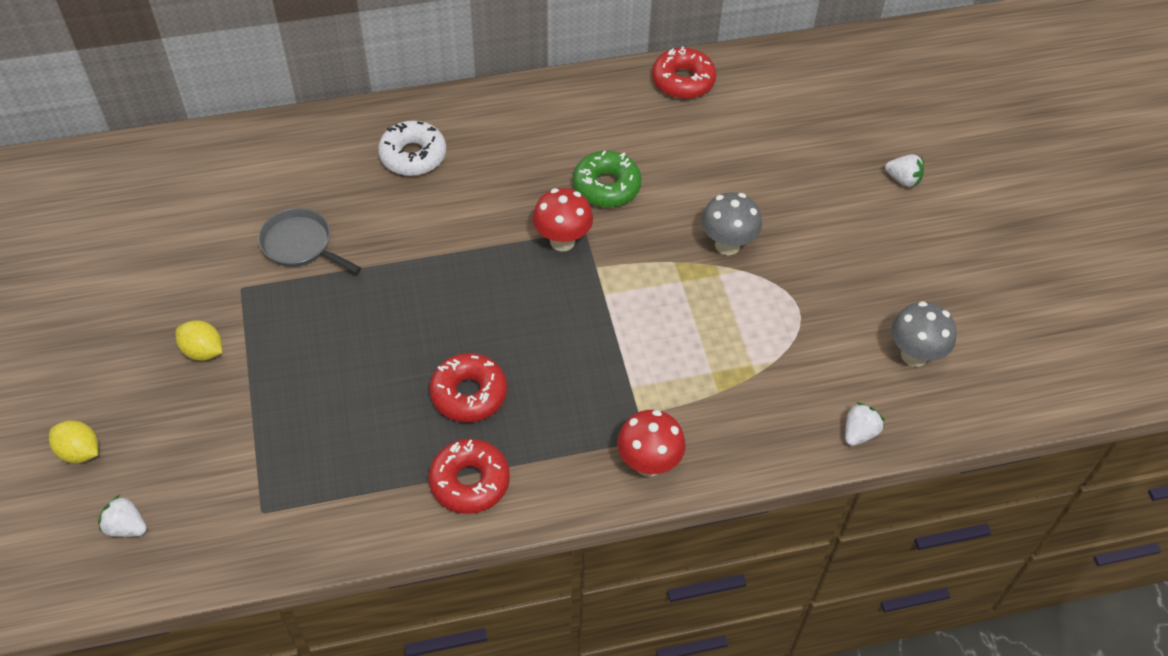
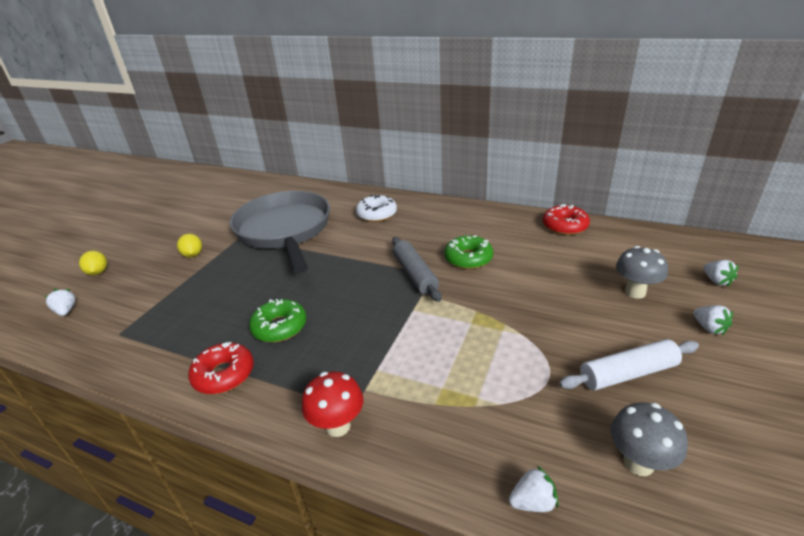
camera: 40 degrees right, 20 degrees down
(300, 245) = (284, 230): grey pan -> grey pan, size x2.35
(469, 394) = (280, 327): red donut -> green donut
(562, 241) = (415, 274): red mushroom -> grey rolling pin
(727, 245) = (523, 315): grey mushroom -> grey mushroom (635, 292)
(862, 269) = (628, 373): none -> white rolling pin
(883, 109) = (716, 281): none -> white strawberry

